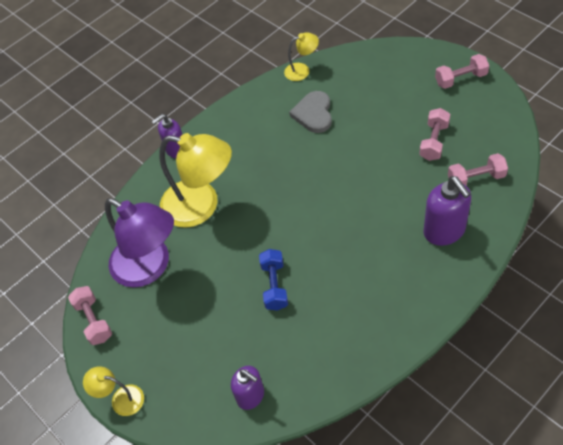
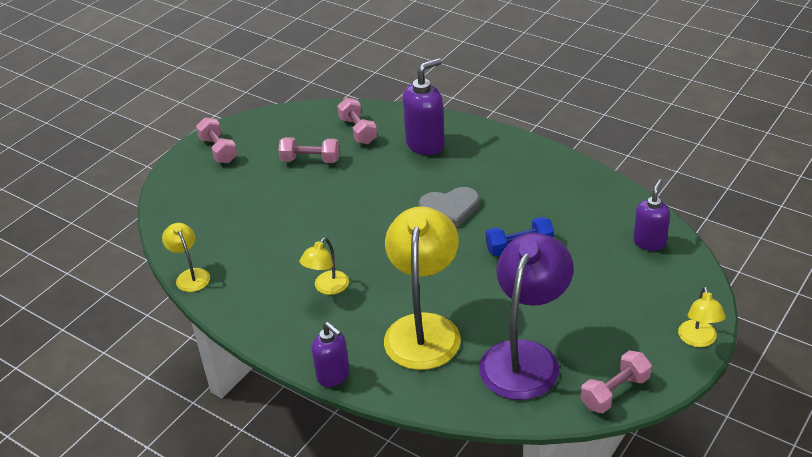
camera: 105 degrees left, 15 degrees down
(264, 149) = (327, 288): none -> yellow lamp
(313, 114) = (268, 254): grey heart -> grey heart (450, 208)

